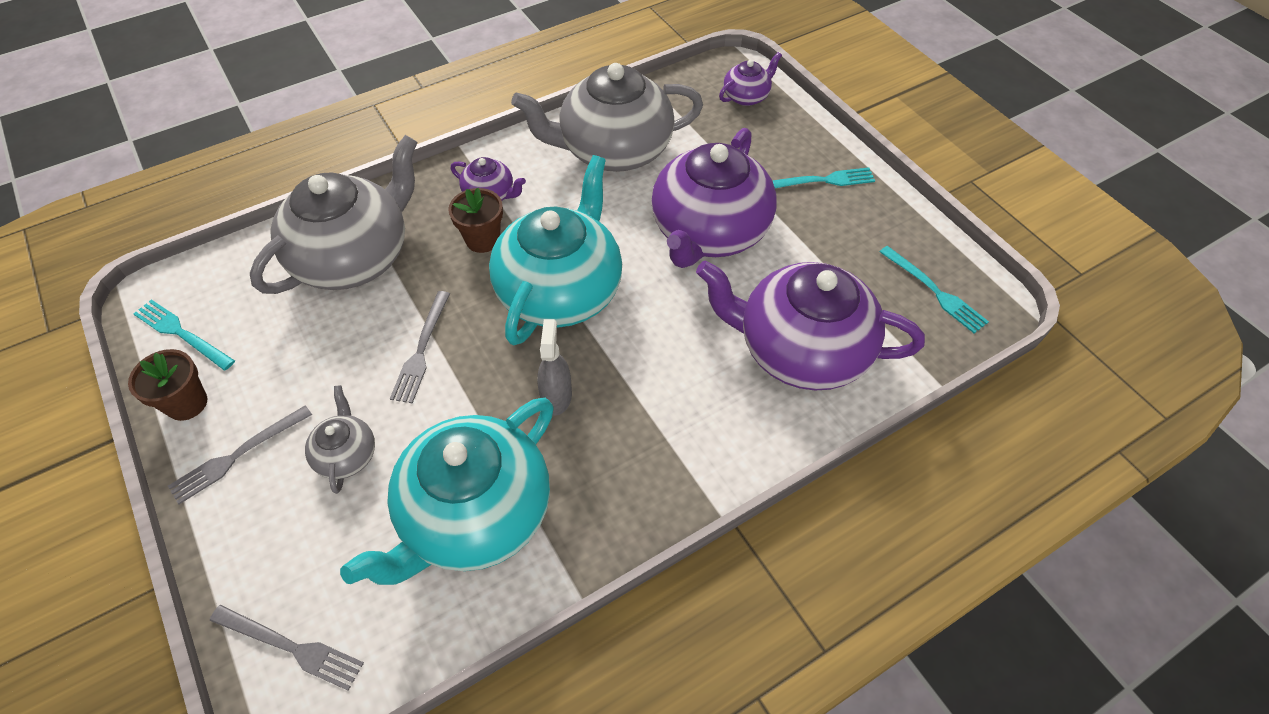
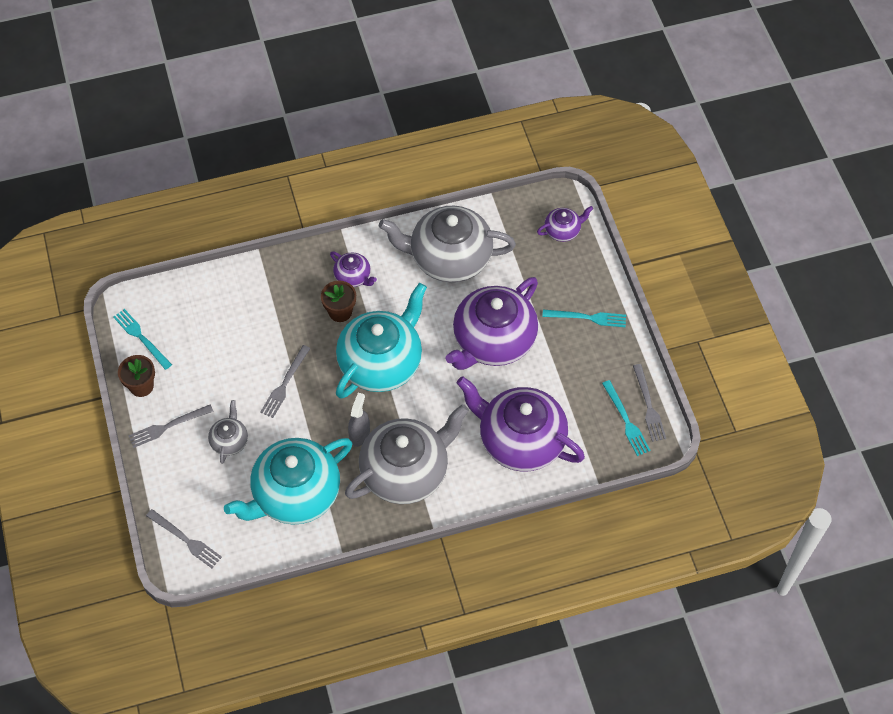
camera: 15 degrees right, 5 degrees up
(354, 257) = (254, 306): grey teapot -> grey teapot (406, 472)
(954, 266) = (648, 405): none -> grey fork

